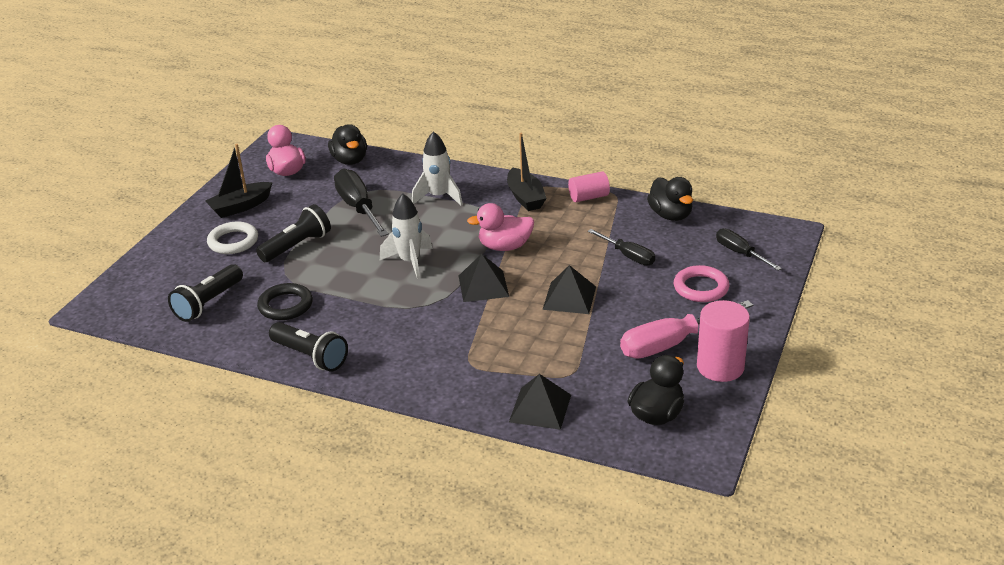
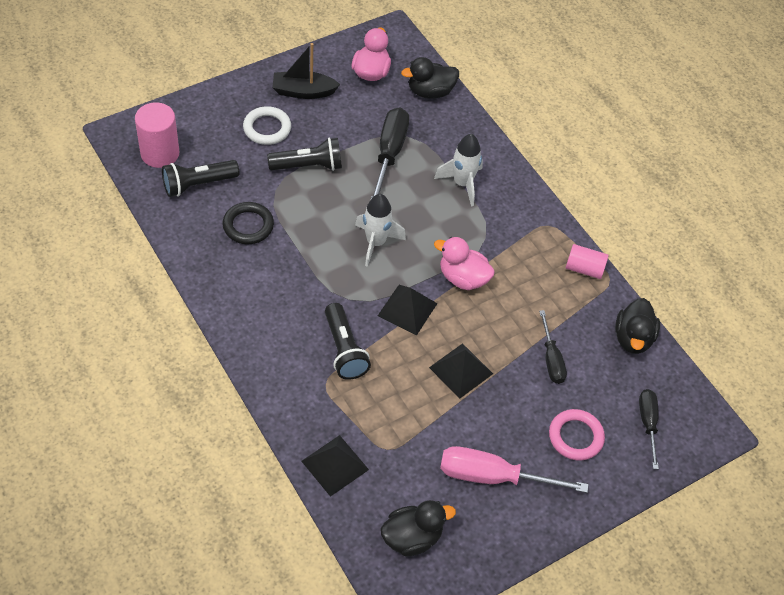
camera: 30 degrees right, 20 degrees up
(310, 356) = (222, 291): black flashlight -> black flashlight (344, 349)
(350, 160) = (430, 92): black duck -> black duck turned 60 degrees clockwise
(525, 197) = (531, 233): black boat -> none
(720, 367) = (506, 529): pink cylinder -> pink cylinder (160, 153)

